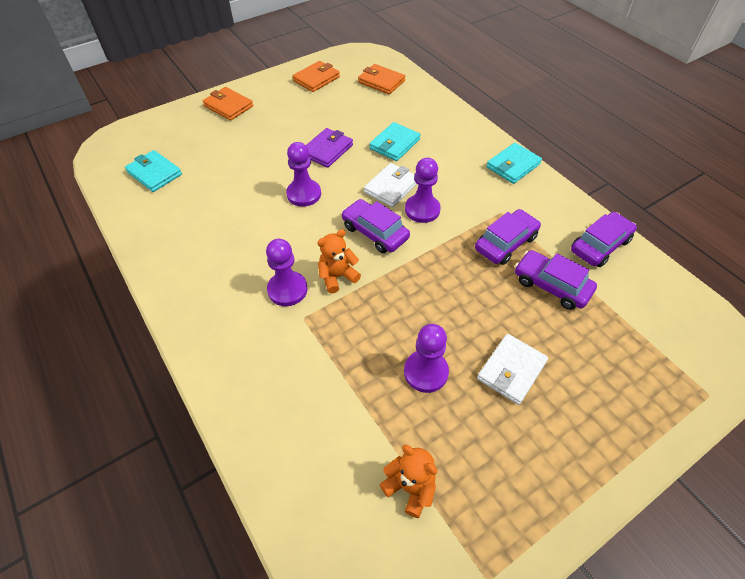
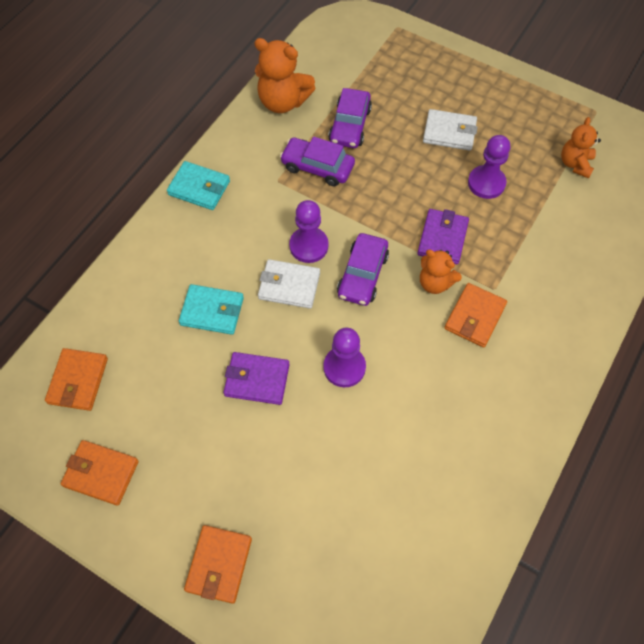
camera: 115 degrees left, 10 degrees up
(154, 173) = (401, 568): turquoise wallet -> none
(287, 290) = (475, 317): purple pawn -> orange wallet
(379, 302) = (442, 238): none -> purple wallet
(600, 245) = (283, 102): purple car -> orange teddy bear

